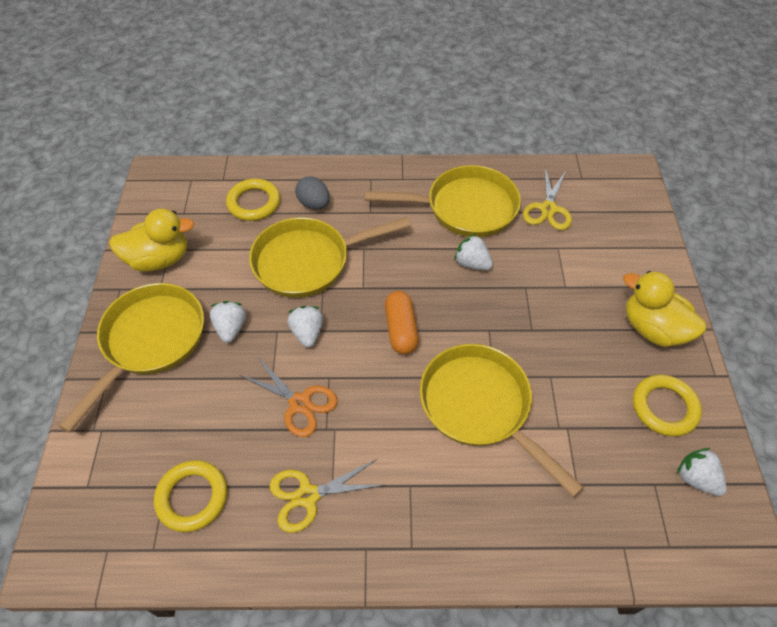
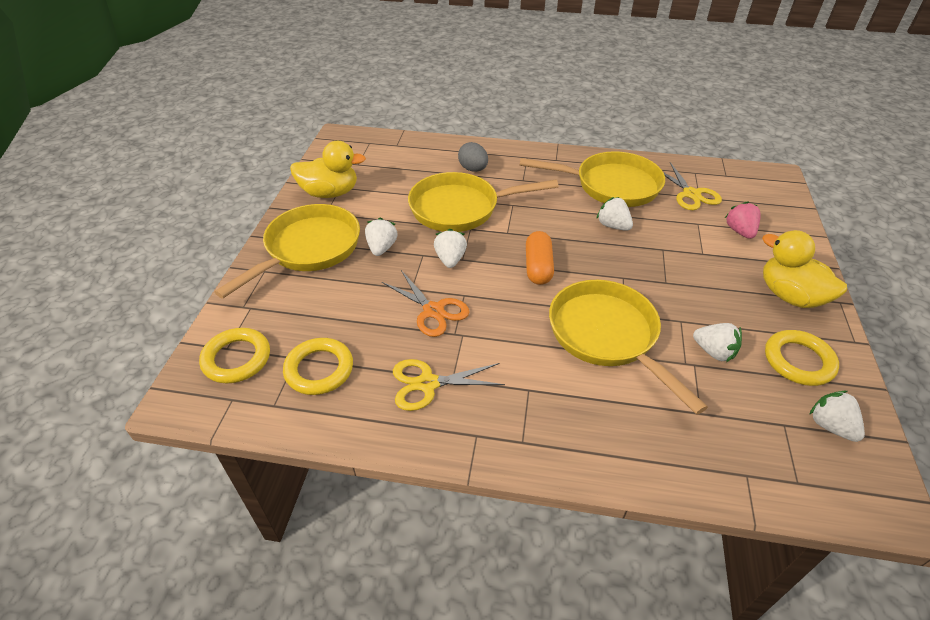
camera: 10 degrees right, 10 degrees down
(254, 203) = (420, 163): yellow ring -> yellow ring (236, 359)
(548, 209) = (691, 194): yellow scissors -> yellow scissors turned 45 degrees counterclockwise
(584, 409) = (714, 352): none -> white strawberry
(600, 252) = (740, 231): none -> pink strawberry

